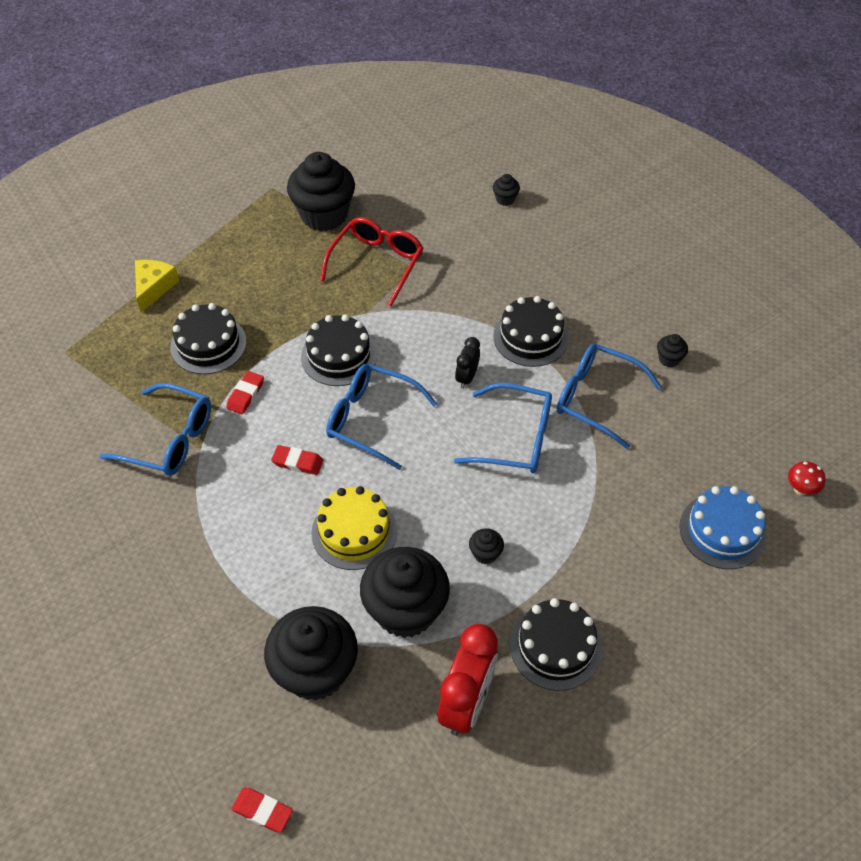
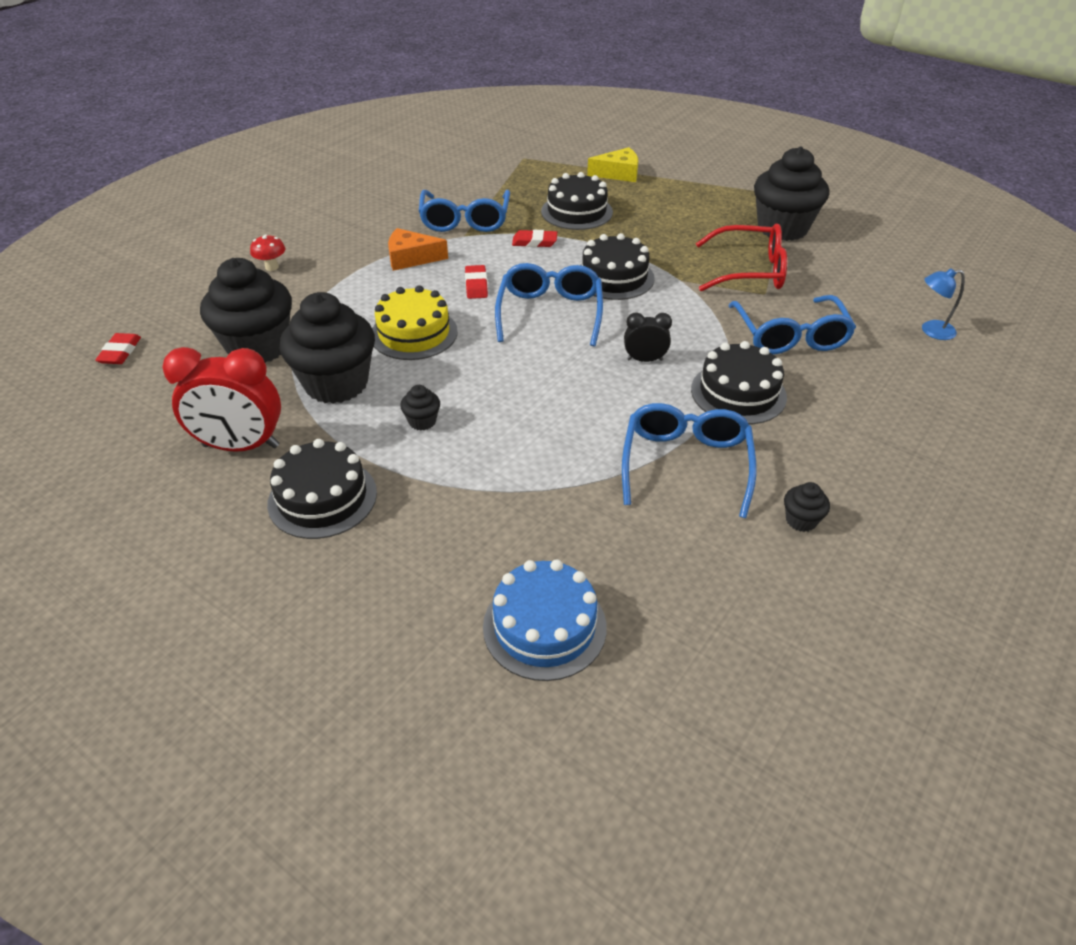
camera: 70 degrees right, 10 degrees down
(218, 504) = (411, 258): none -> orange cheese
(505, 199) = (931, 331): black cupcake -> blue lamp
(515, 438) = (585, 411): blue glasses -> blue glasses (790, 336)
(800, 489) = (665, 713): red mushroom -> red mushroom (272, 267)

